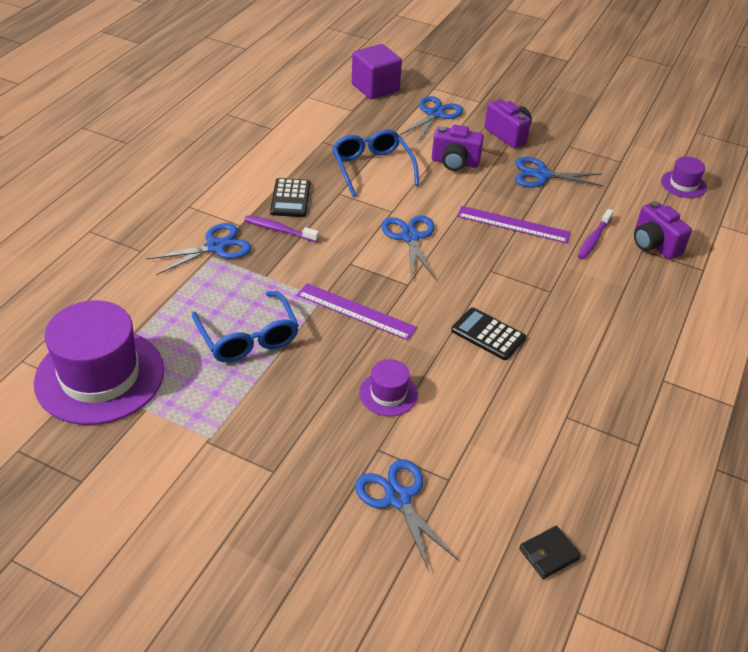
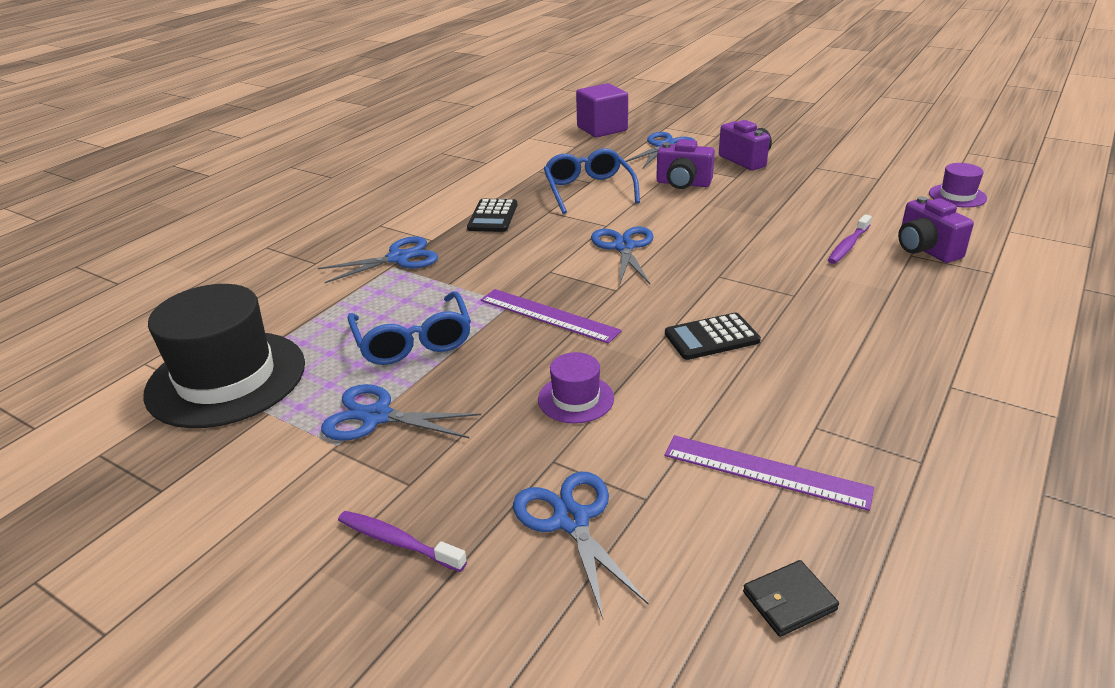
camera: 10 degrees right, 10 degrees down
(100, 376) = (226, 378): purple hat -> black hat
(279, 230) = (474, 243): purple toothbrush -> purple toothbrush (397, 542)
(488, 334) = (711, 337): black calculator -> black calculator turned 60 degrees counterclockwise
(513, 224) = (748, 234): purple ruler -> purple ruler (766, 471)
(541, 175) = (784, 191): blue scissors -> blue scissors (377, 416)

